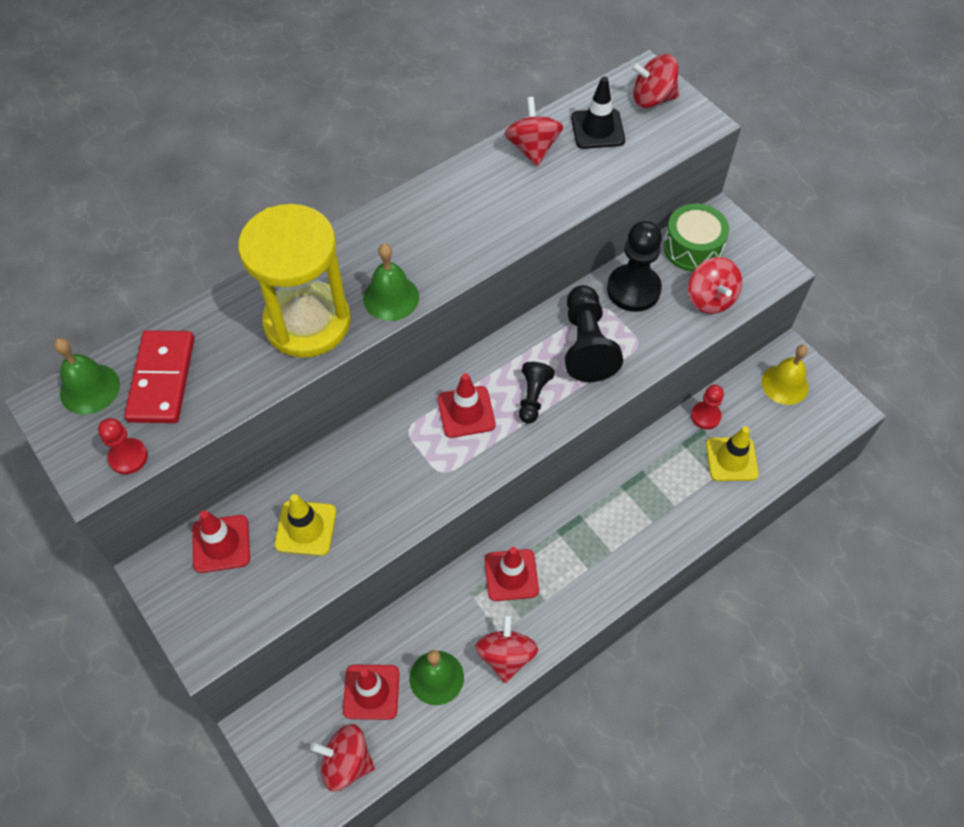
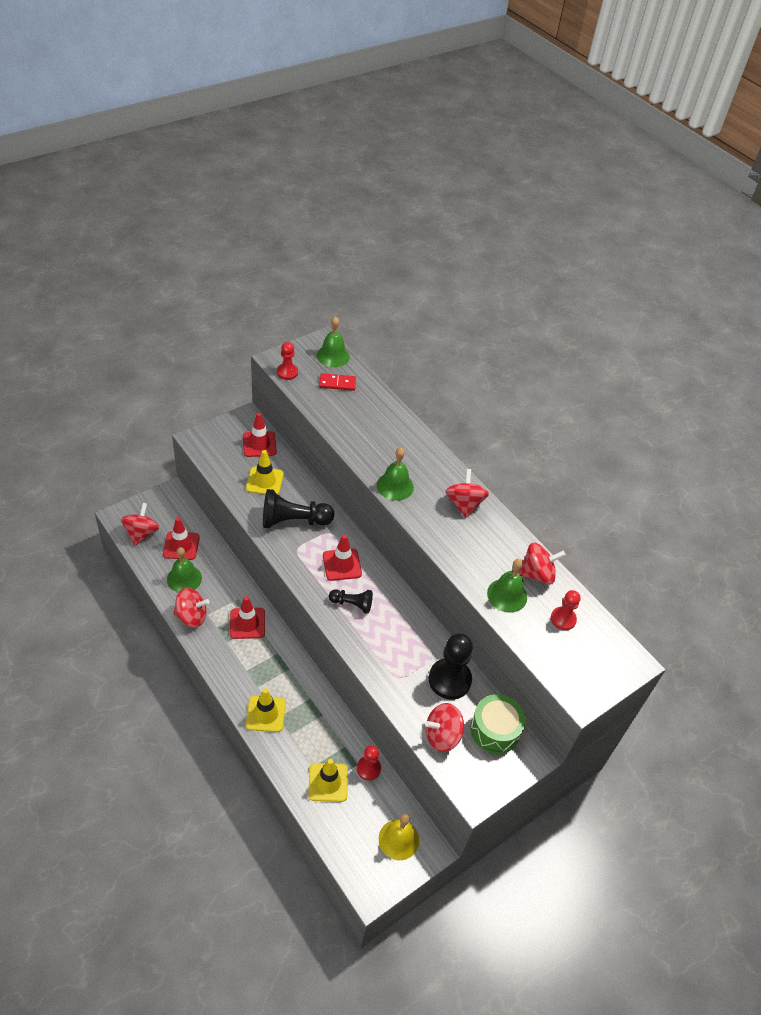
camera: 85 degrees right, 10 degrees down
(161, 379) = (337, 383): red domino -> red domino, size x0.60
(307, 322) = (376, 445): yellow hourglass -> none
(570, 180) = (507, 595): none -> green bell
(586, 345) = (397, 642): black pawn -> black pawn (293, 521)
(597, 129) = (563, 619): black traffic cone -> red pawn
(651, 538) = (265, 714): none -> yellow traffic cone
(652, 98) = (604, 663): red spinning top -> red spinning top (464, 504)

